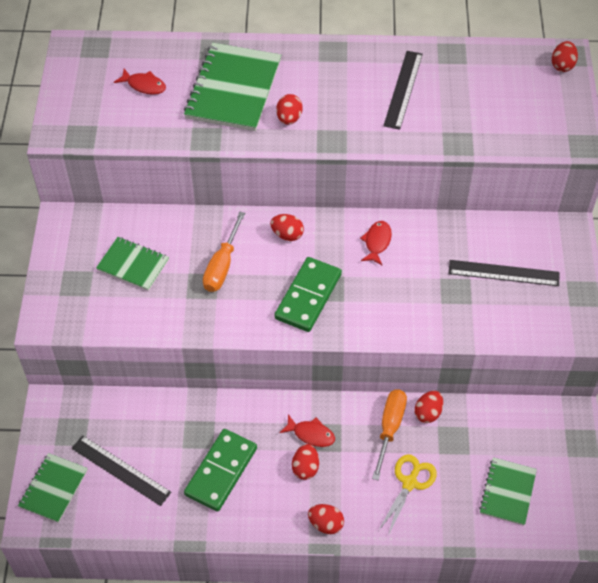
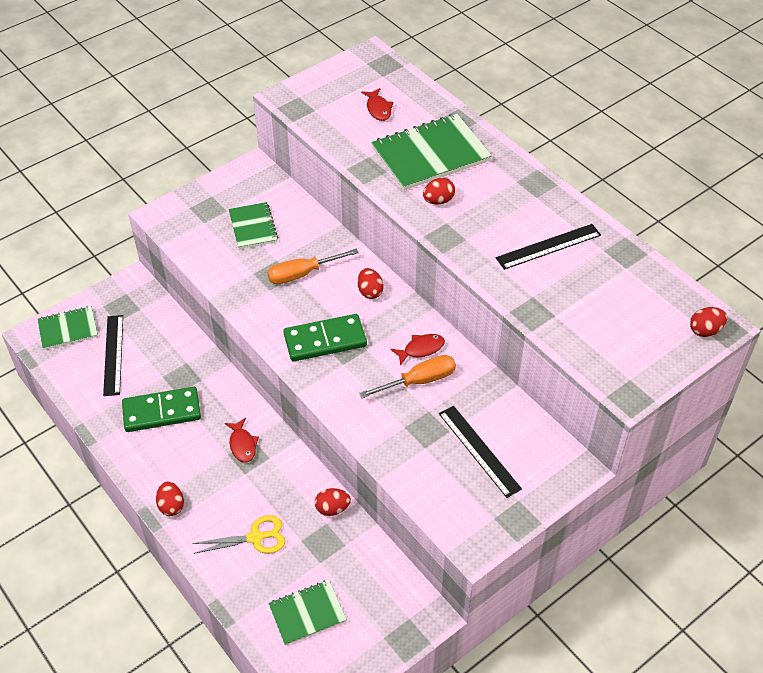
camera: 50 degrees right, 5 degrees down
(305, 468) = (209, 461): red egg -> none
(390, 428) = (295, 492): orange screwdriver -> orange screwdriver (420, 381)

